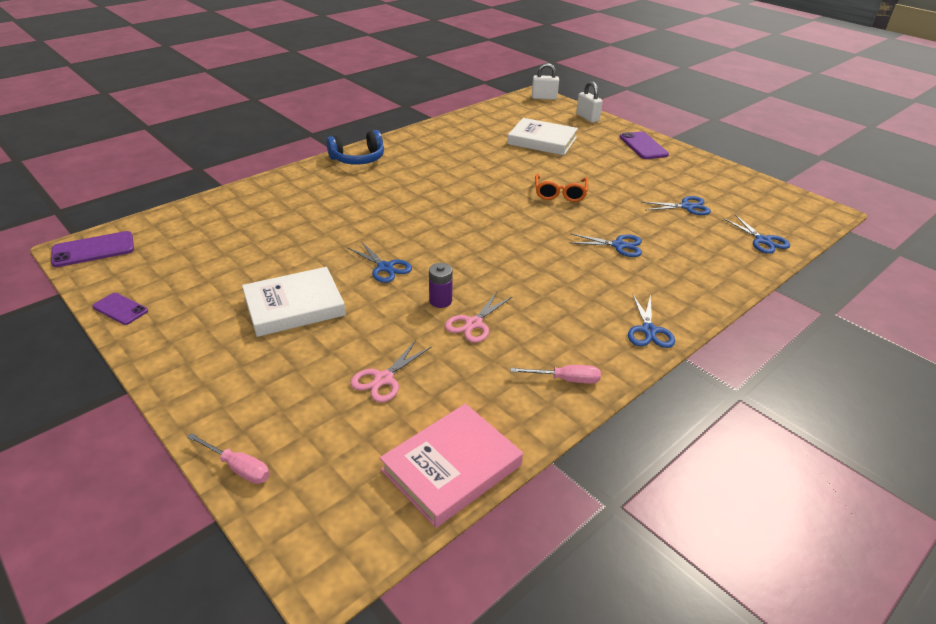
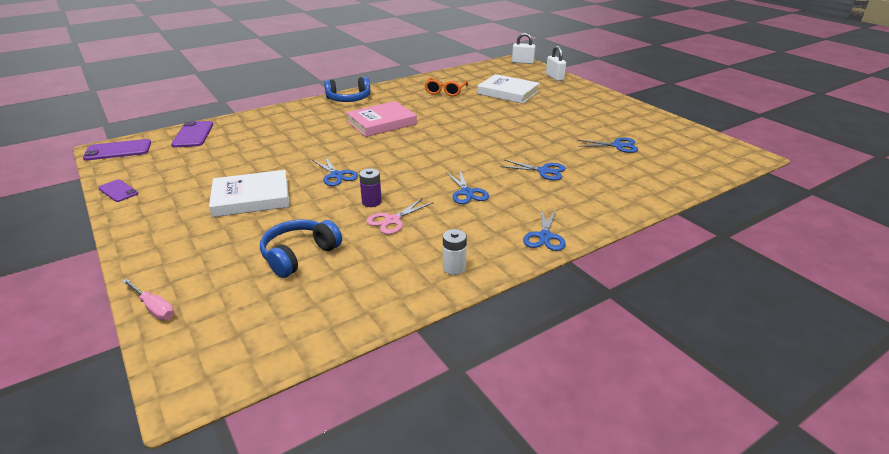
camera: 10 degrees right, 5 degrees down
(383, 379) = (299, 255): pink scissors -> blue headphones
(451, 468) = (326, 325): pink book -> pink book (381, 123)
(560, 194) = (507, 131): orange glasses -> orange glasses (445, 91)
(565, 379) = (454, 268): pink screwdriver -> white battery
(643, 146) = (596, 99): purple phone -> purple phone (193, 134)
(763, 241) = (680, 175): blue scissors -> blue scissors (467, 193)

